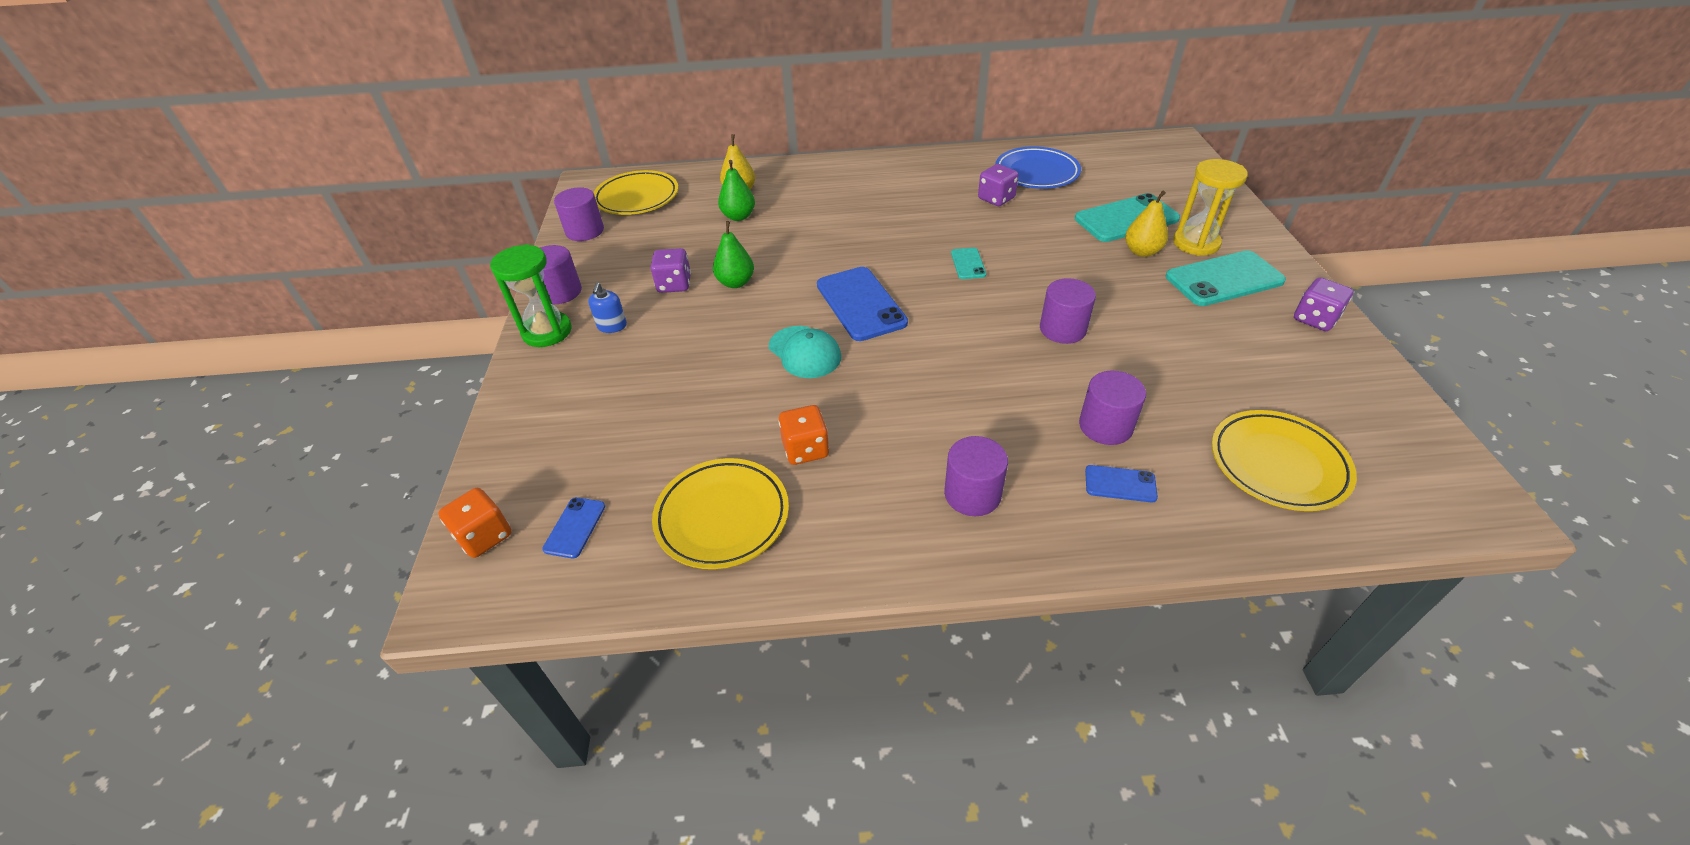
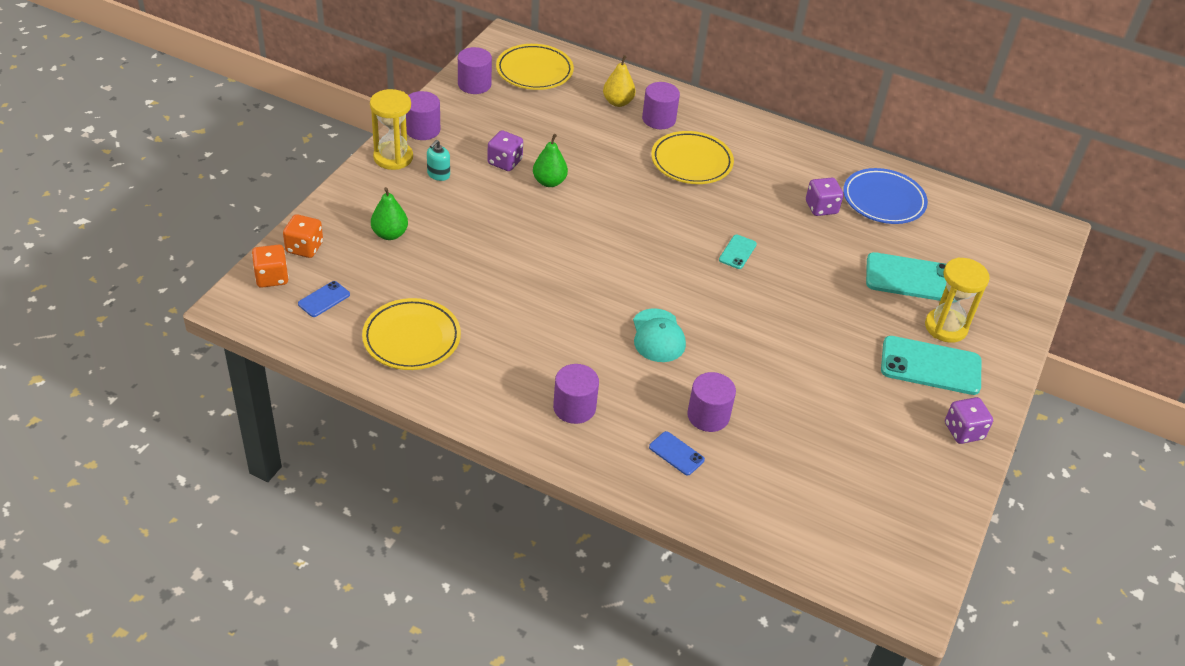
camera: 25 degrees right, 0 degrees up
(547, 332) = (393, 157): green hourglass -> yellow hourglass
(612, 326) = (438, 174): blue soap dispenser -> turquoise soap dispenser
(738, 216) = (598, 125): green pear -> green pear (390, 234)
(804, 352) = (552, 260): turquoise cap -> turquoise cap (658, 336)
(805, 449) = (495, 325): orange dice -> orange dice (304, 247)
(861, 304) = (624, 243): blue phone -> none
(1062, 329) = (754, 337): purple cylinder -> purple cylinder (659, 119)
(1142, 251) = (890, 311): yellow pear -> none
(1278, 464) = (799, 501): yellow plate -> yellow plate (691, 162)

